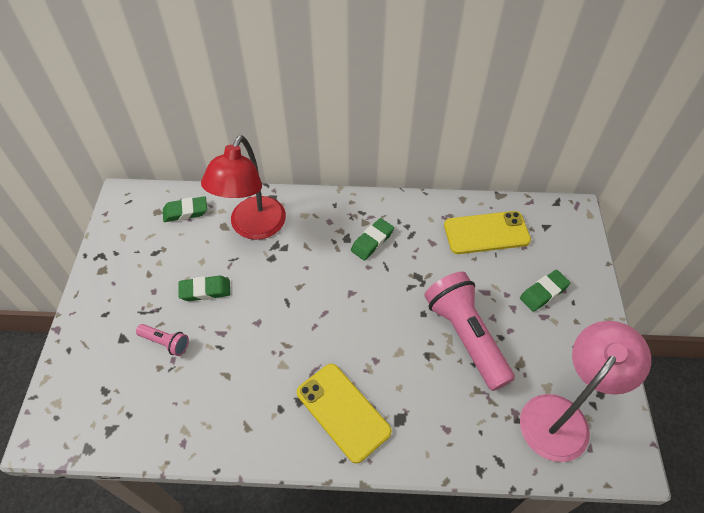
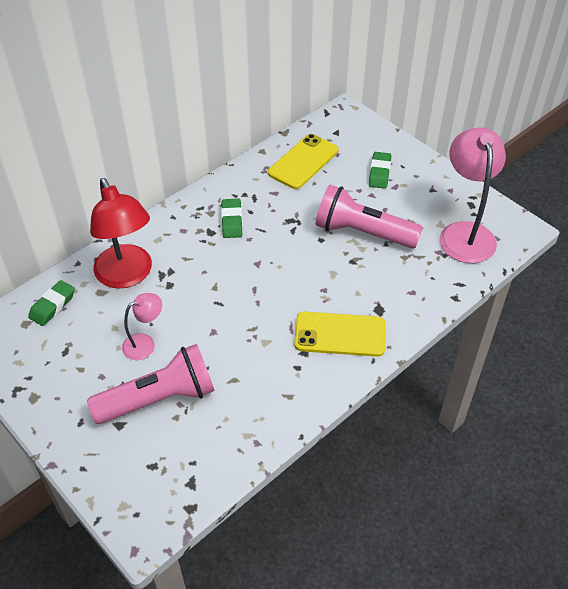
camera: 45 degrees left, 5 degrees down
(165, 342) = (159, 398): pink flashlight -> pink flashlight, size x2.19
(205, 291) = (145, 343): green eraser -> pink lamp

